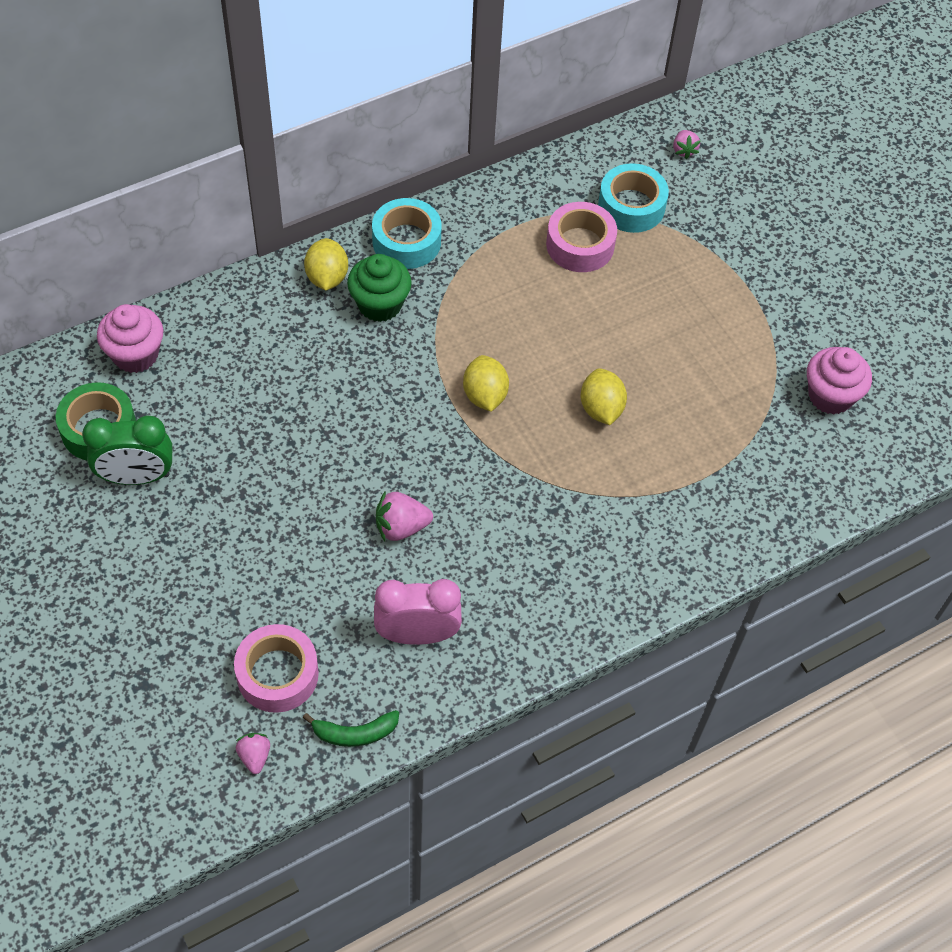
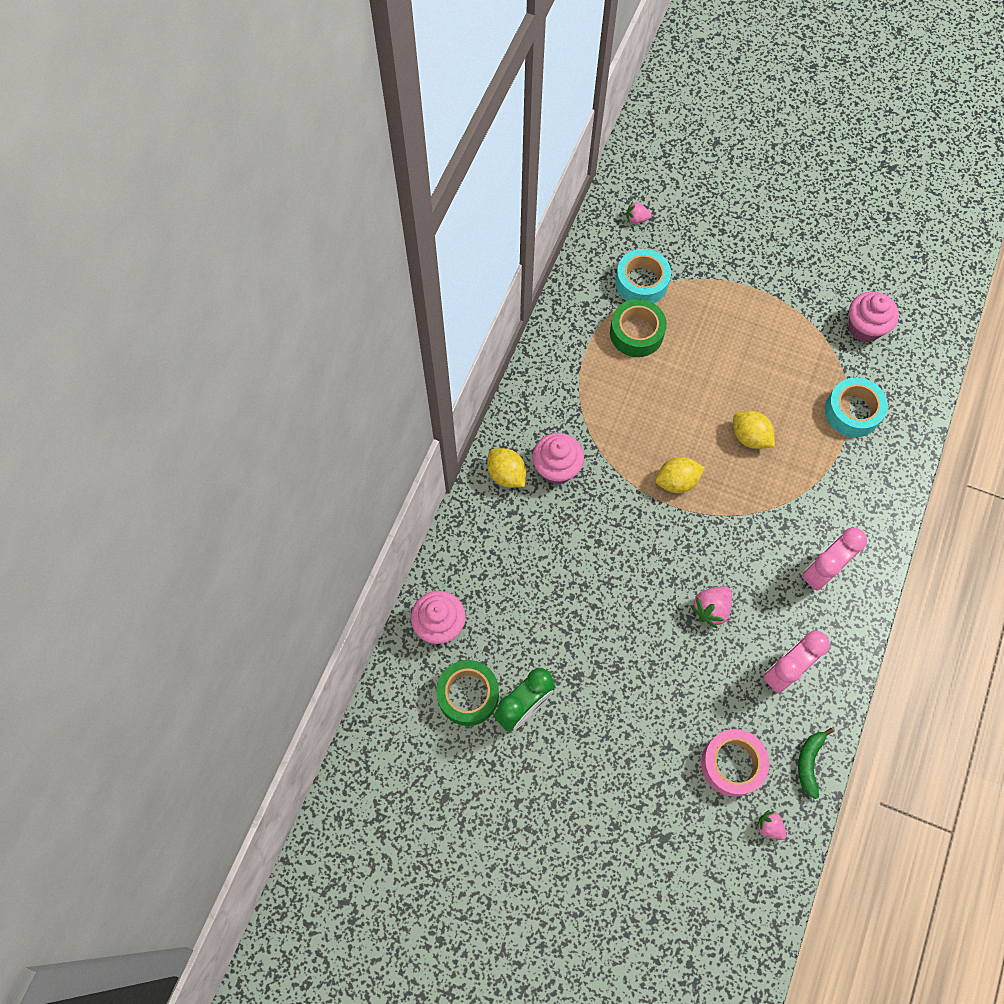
camera: 35 degrees left, 10 degrees up
(355, 733) = (809, 762): green banana -> green banana turned 150 degrees clockwise
(380, 304) = (556, 468): green cupcake -> pink cupcake
(406, 241) = (531, 411): turquoise tape -> turquoise tape (852, 412)
(485, 395) = (676, 481): yellow lemon -> yellow lemon turned 60 degrees counterclockwise
(549, 577) = (821, 571): none -> pink clock
(580, 245) = (636, 333): pink tape -> green tape
(684, 150) = (636, 219): pink strawberry -> pink strawberry turned 135 degrees clockwise

